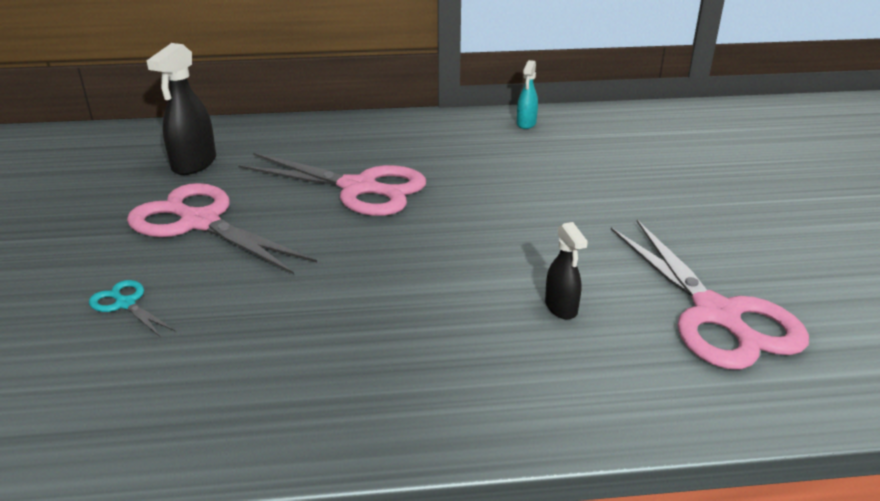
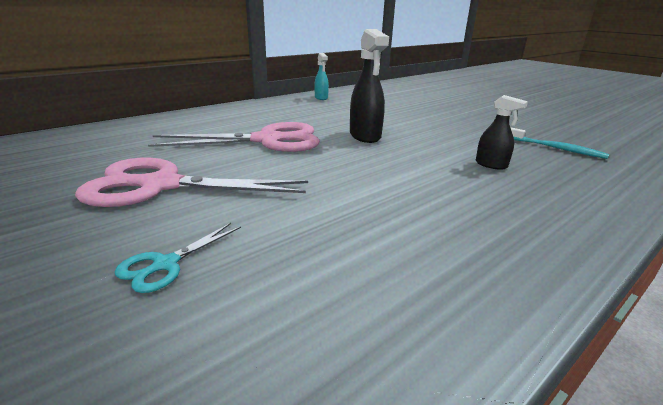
camera: 35 degrees left, 5 degrees down
(126, 304) = (166, 264): turquoise scissors -> turquoise scissors turned 60 degrees counterclockwise
(194, 164) = (98, 153): black spray bottle -> black spray bottle (365, 136)
(716, 314) = (556, 148): pink scissors -> turquoise toothbrush

